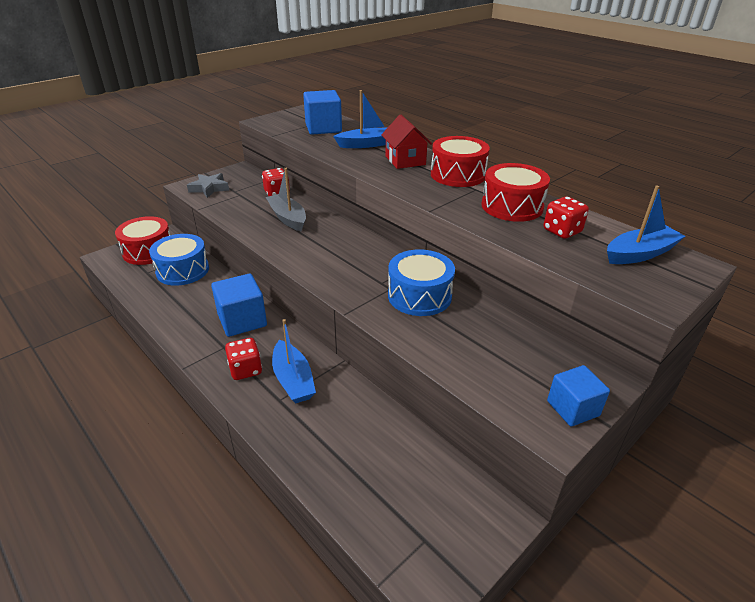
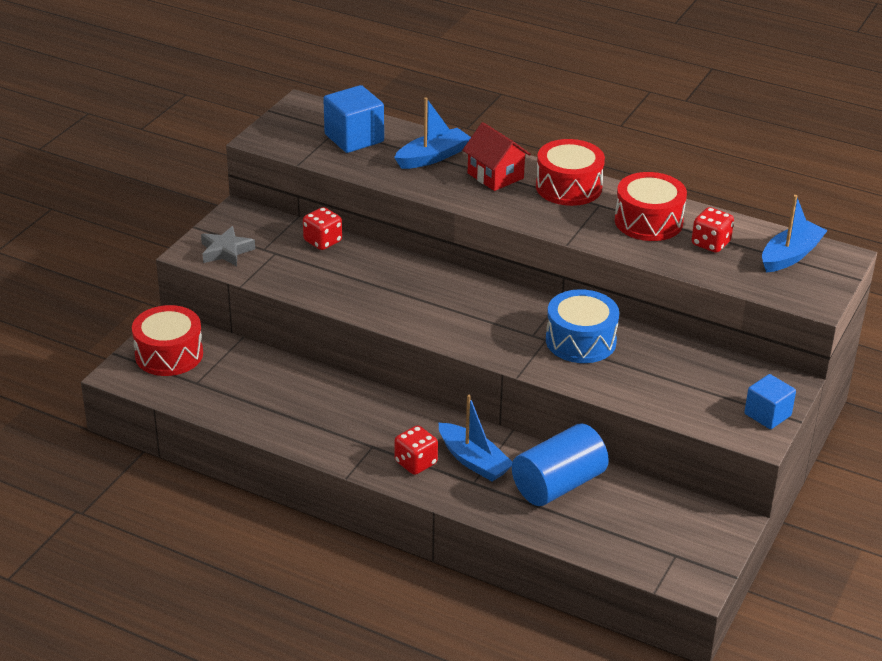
camera: 20 degrees left, 0 degrees up
(182, 270) = (240, 370): blue drum -> none
(242, 320) = (368, 413): blue cube -> none
(287, 218) = (366, 275): grey boat -> none
(351, 422) = (558, 484): none -> blue cylinder

